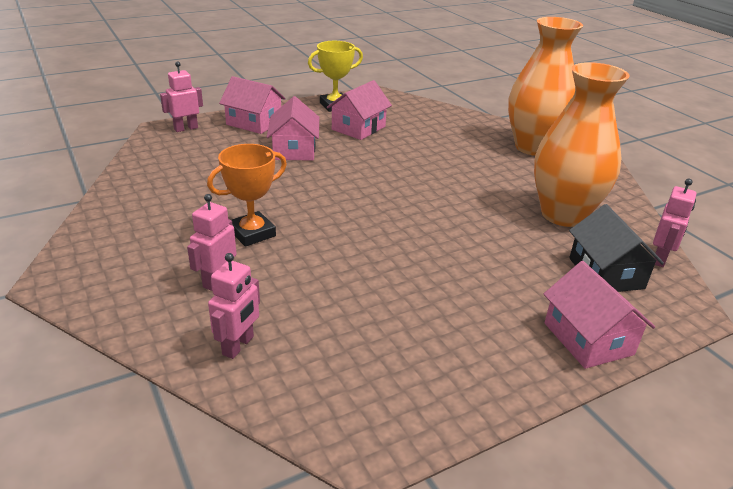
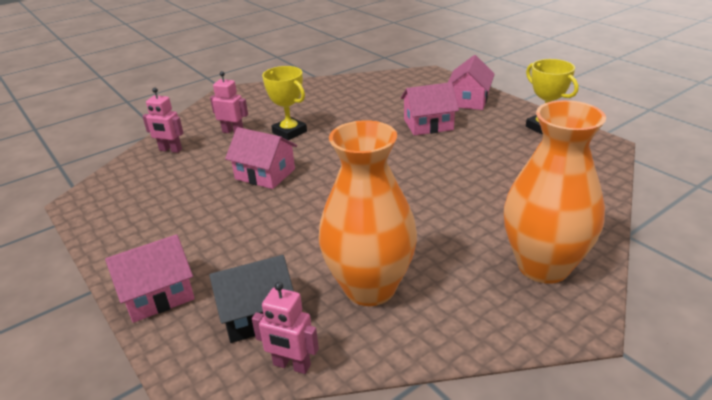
camera: 85 degrees right, 0 degrees up
(186, 128) = (436, 80): pink robot -> none
(252, 233) = (289, 132): orange trophy -> yellow trophy
(358, 128) = (499, 146): pink house -> pink house (265, 174)

